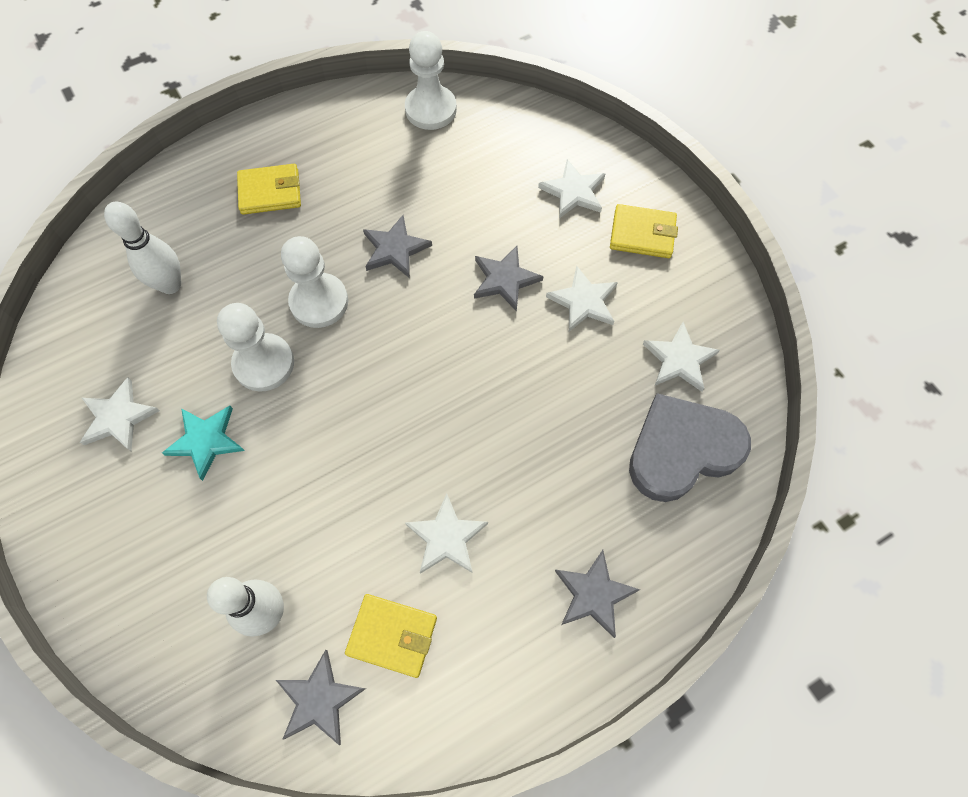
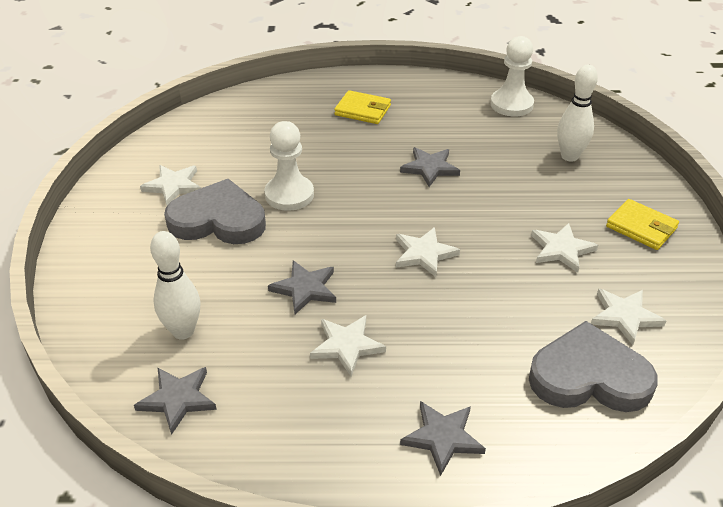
camera: 30 degrees right, 25 degrees down
(170, 285) = (260, 133): white bowling pin -> white bowling pin (569, 156)
(206, 441) = (218, 220): turquoise star -> grey heart
(319, 302) = (353, 177): white pawn -> none
(392, 636) = (260, 387): yellow wallet -> none
(505, 279) = (504, 214): grey star -> grey star (305, 289)
(573, 192) = (596, 183): white star -> white star (424, 254)

